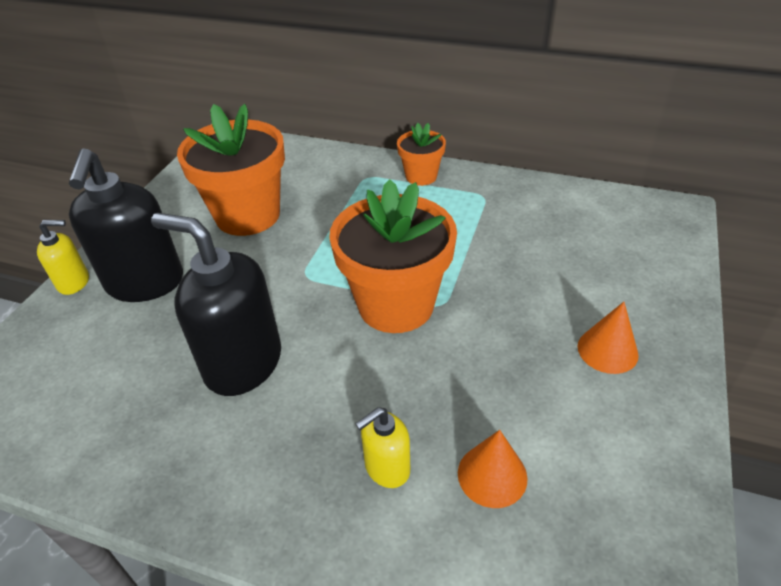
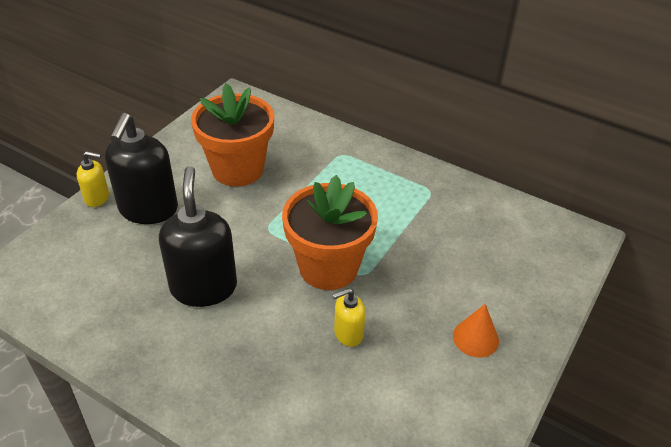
camera: 10 degrees right, 0 degrees up
(243, 363) = (203, 287): black soap dispenser -> black soap dispenser turned 45 degrees clockwise
(386, 467) = (282, 383): yellow soap dispenser -> yellow soap dispenser (348, 334)
(421, 176) = (385, 162): orange flower pot -> none
(492, 475) = (354, 406): orange cone -> none

